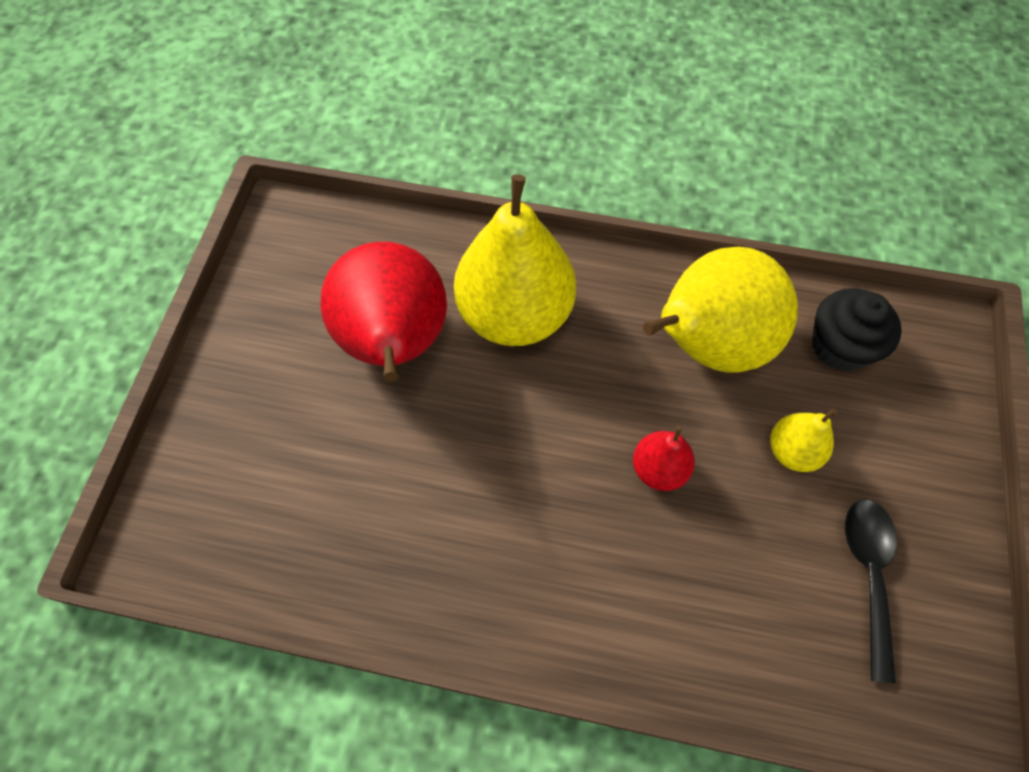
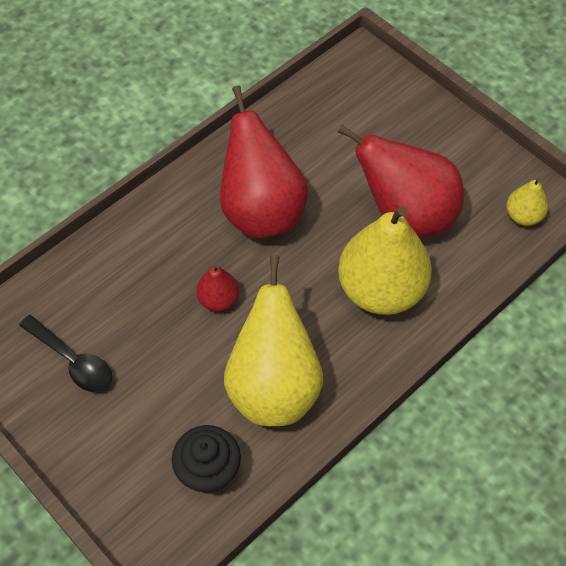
camera: 125 degrees right, 5 degrees down
(502, 506) = (261, 211): none -> red pear
(792, 451) = (168, 380): yellow pear -> yellow pear (523, 216)

